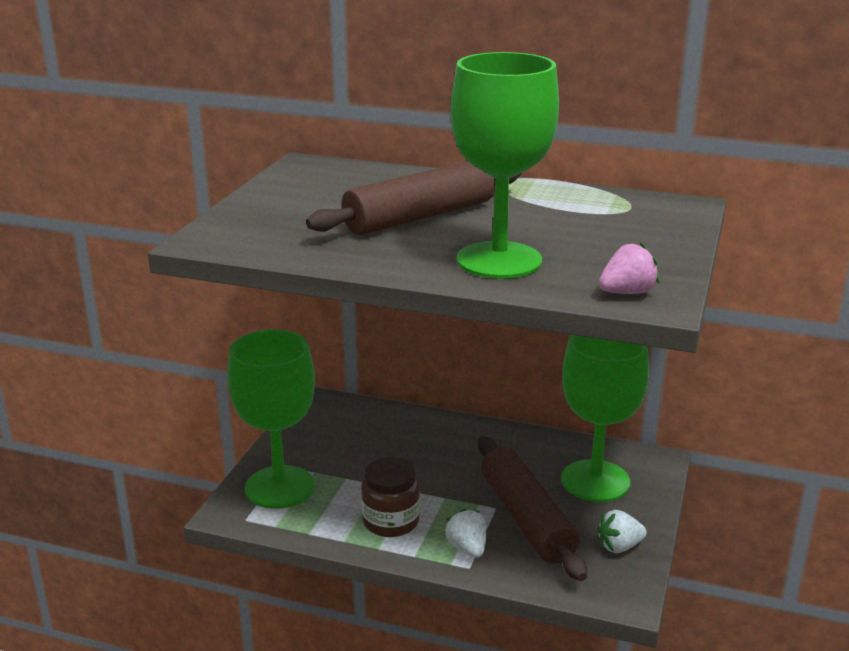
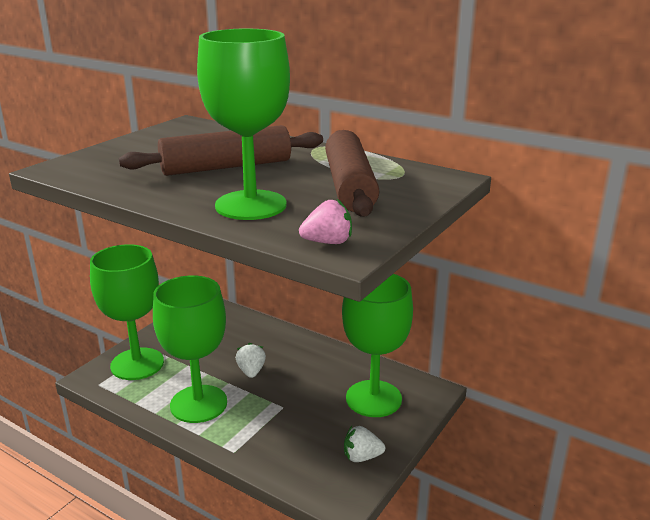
camera: 15 degrees right, 0 degrees up
(391, 521) = (198, 404): brown jar -> green goblet
(467, 548) = (242, 436): white strawberry -> white strawberry (251, 371)
(526, 518) = (301, 420): brown rolling pin -> brown rolling pin (350, 186)

